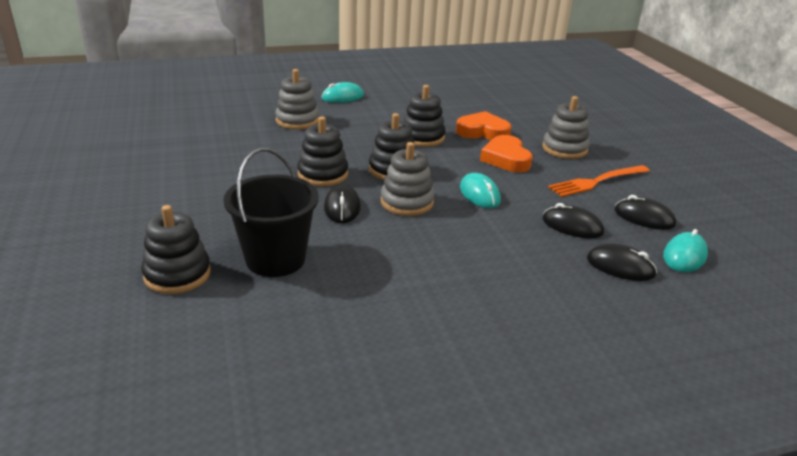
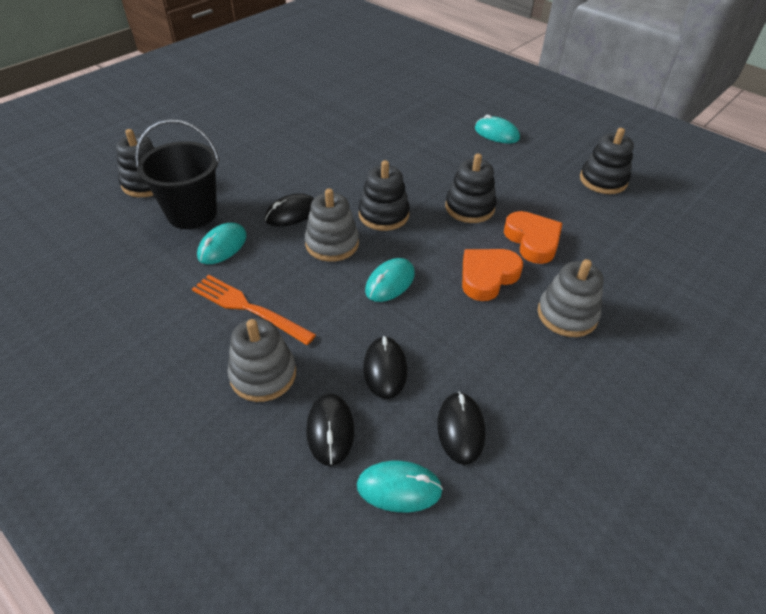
camera: 60 degrees right, 15 degrees up
(297, 120) = (418, 132): grey stacking toy -> grey stacking toy (263, 374)
(323, 174) = (337, 183): black stacking toy -> black stacking toy (603, 180)
(351, 255) = (222, 246): none -> turquoise mouse
(596, 182) = (510, 364): orange fork -> orange fork (247, 308)

